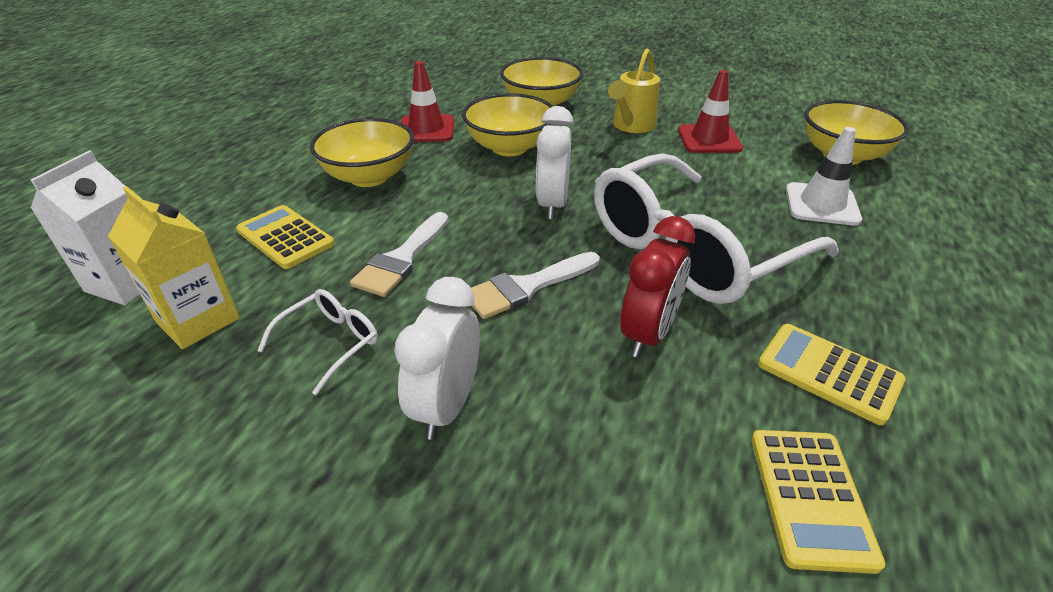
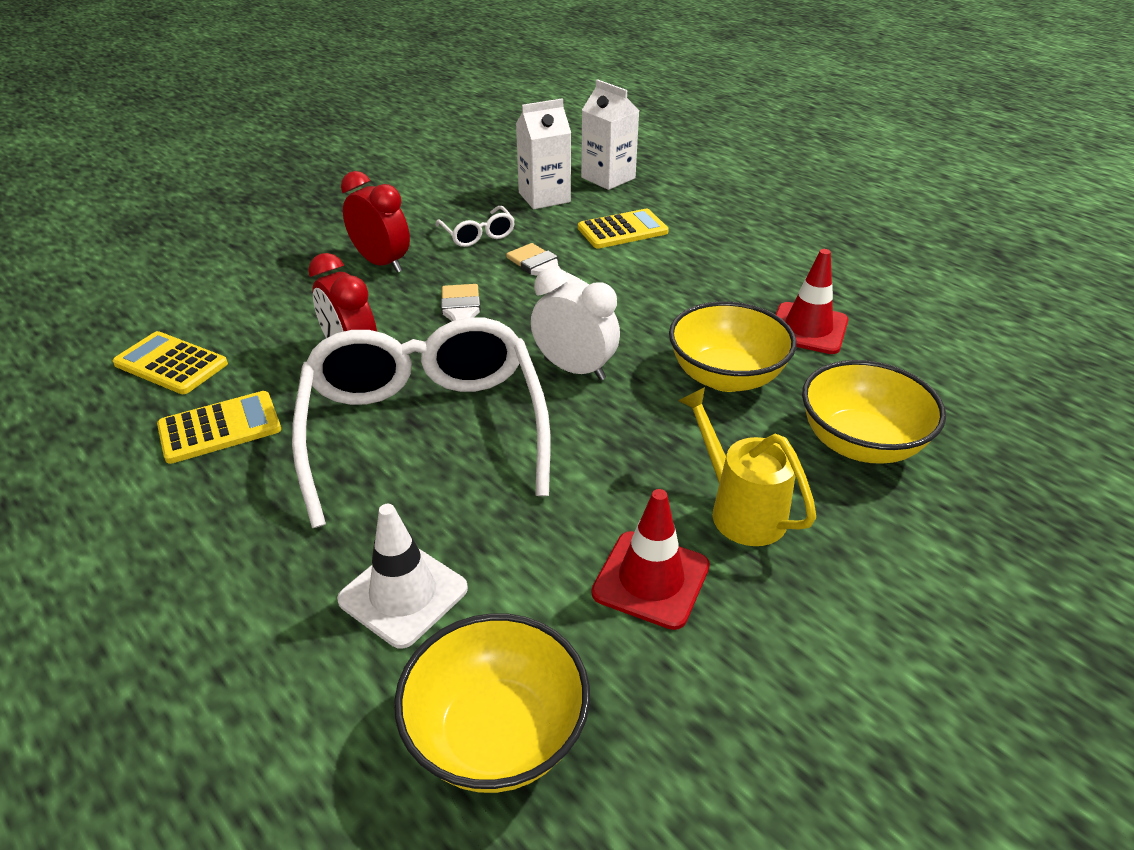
camera: 115 degrees right, 0 degrees up
(198, 320) = (544, 197): yellow carton -> white carton
(369, 177) = (705, 277): yellow bowl -> none
(447, 406) = (382, 263): white clock -> red clock

